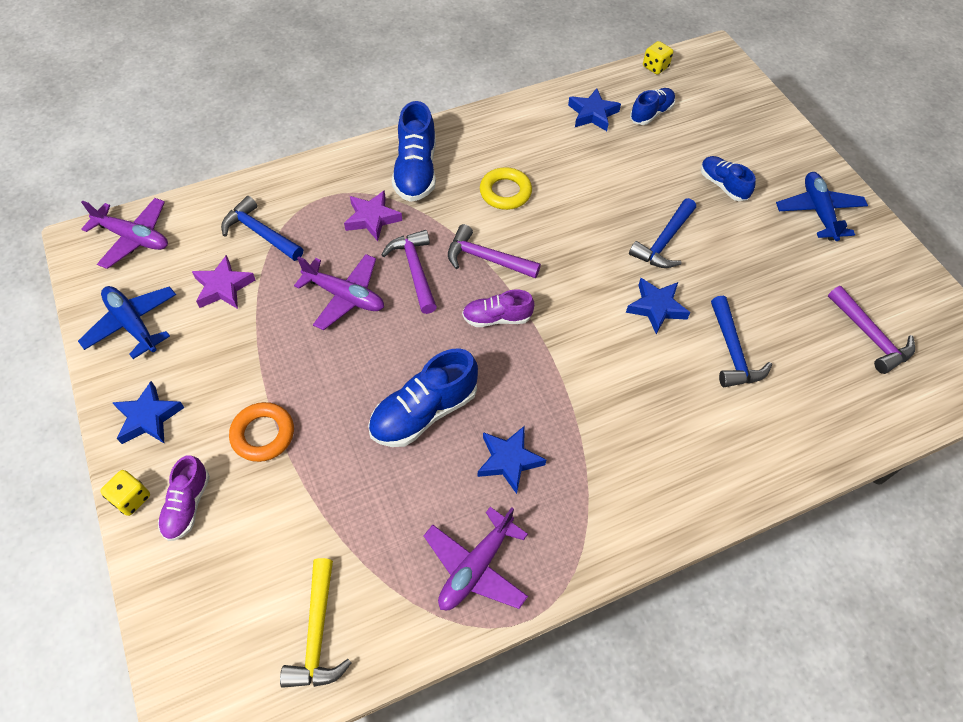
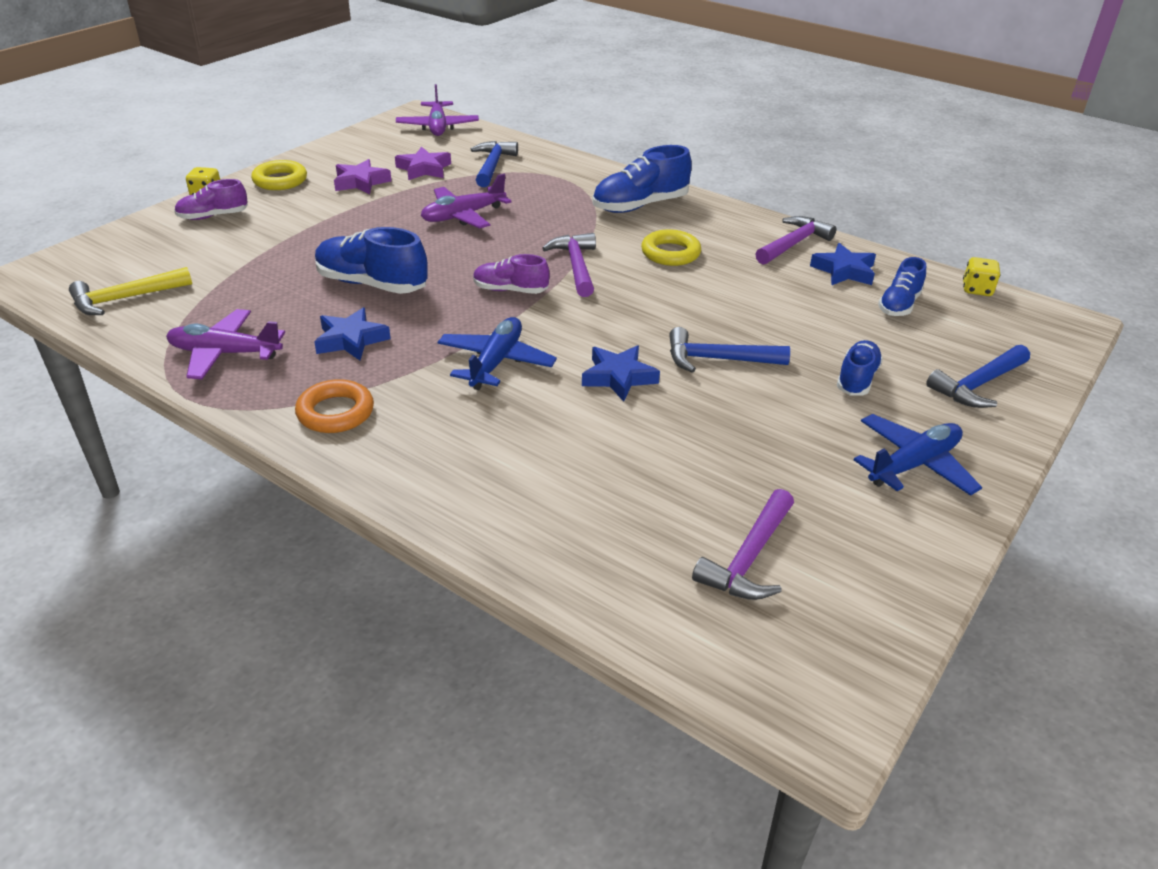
camera: 60 degrees right, 20 degrees down
(133, 324) = (358, 150): blue plane -> blue plane (496, 362)
(148, 418) = (280, 180): blue star -> yellow ring
(263, 434) = (296, 224): orange ring -> orange ring (335, 412)
(345, 296) = (463, 216): purple plane -> purple plane turned 60 degrees clockwise
(372, 218) = (561, 203): purple star -> purple star (361, 182)
(415, 270) = (525, 237): purple hammer -> purple hammer (793, 244)
(497, 318) = (510, 290): purple shoe -> purple shoe turned 45 degrees counterclockwise
(651, 113) = (899, 305): blue shoe -> blue shoe turned 105 degrees clockwise
(732, 352) = (608, 445): blue hammer -> blue hammer (978, 385)

